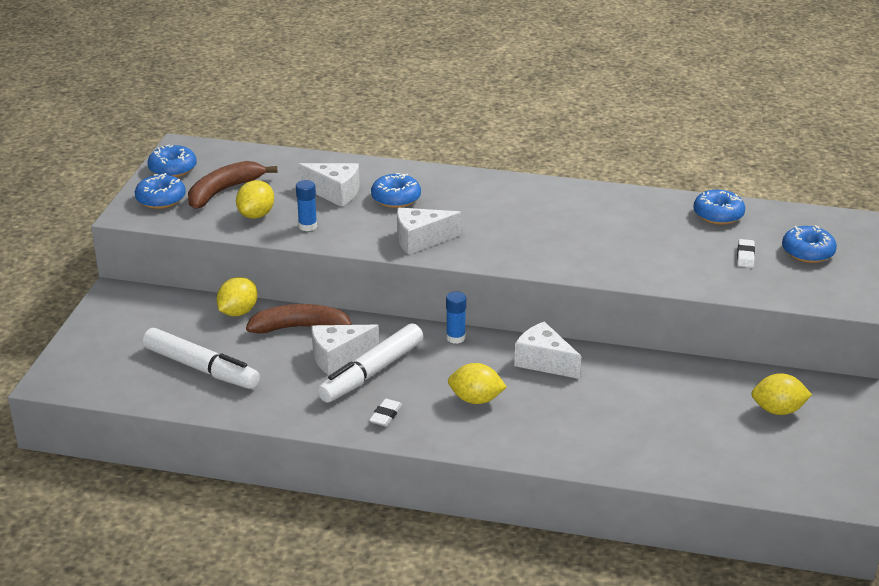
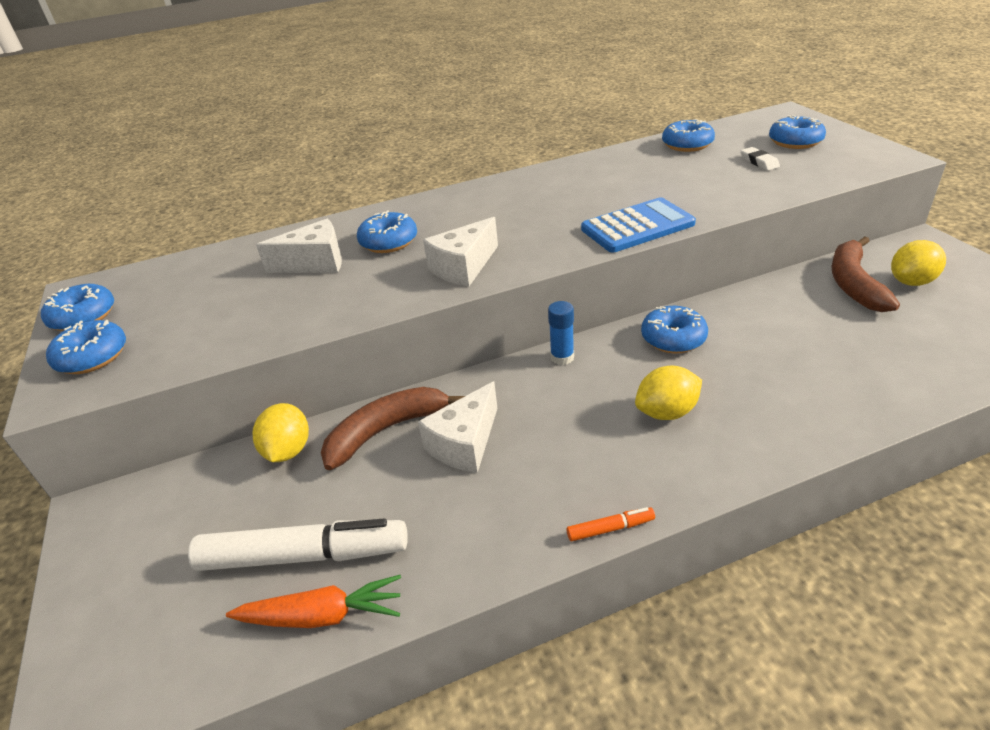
camera: 30 degrees left, 5 degrees up
(187, 398) = (322, 615): none -> orange carrot
(223, 191) = (174, 314): brown banana -> brown banana (853, 284)
(256, 215) = (242, 322): yellow lemon -> none
(307, 226) = (319, 307): blue glue stick -> none
(366, 435) = (610, 528): none -> orange marker
(371, 372) = (523, 442): white marker -> none
(385, 415) = (600, 487): white eraser -> none
(544, 362) = (673, 338): white cheese -> blue donut
(571, 264) = (637, 227): none -> blue calculator

